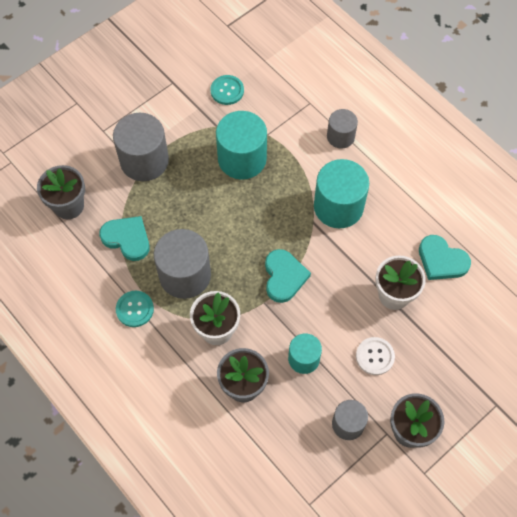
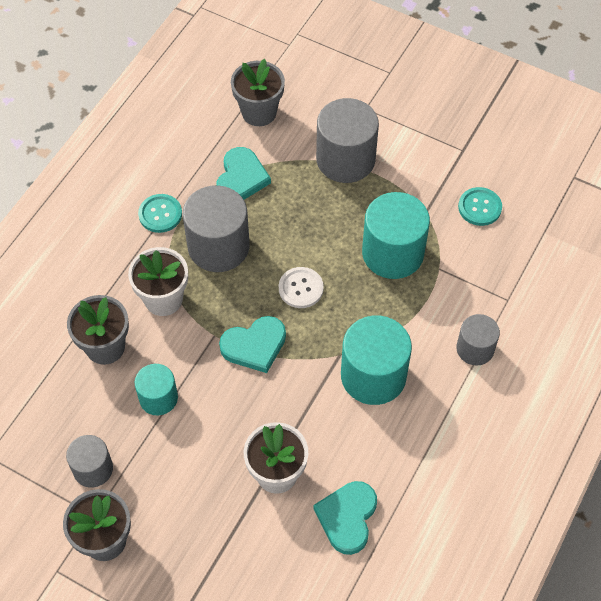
camera: 70 degrees right, 5 degrees down
(375, 356) = (187, 474): white button -> white button (301, 288)

